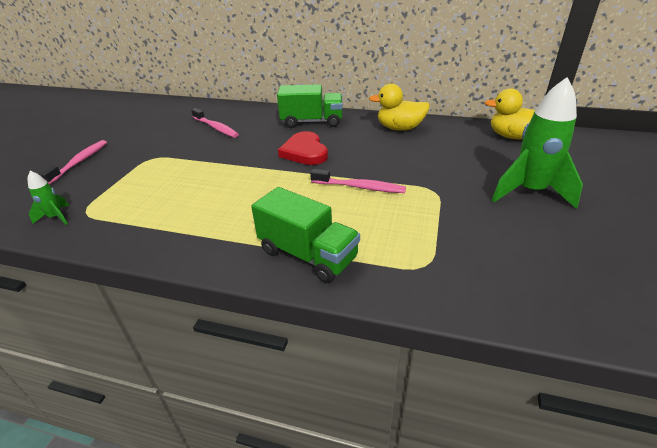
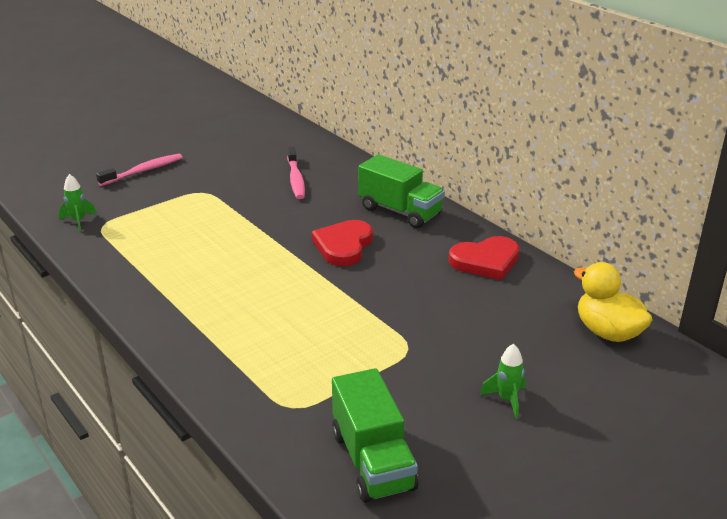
camera: 35 degrees right, 5 degrees down
(307, 255) = (214, 347): green truck -> green truck (372, 461)
(360, 187) = (342, 309): pink toothbrush -> none
(400, 128) = (486, 261): yellow duck -> red heart
(529, 192) = (507, 399): green rocket -> green rocket, size x0.47

